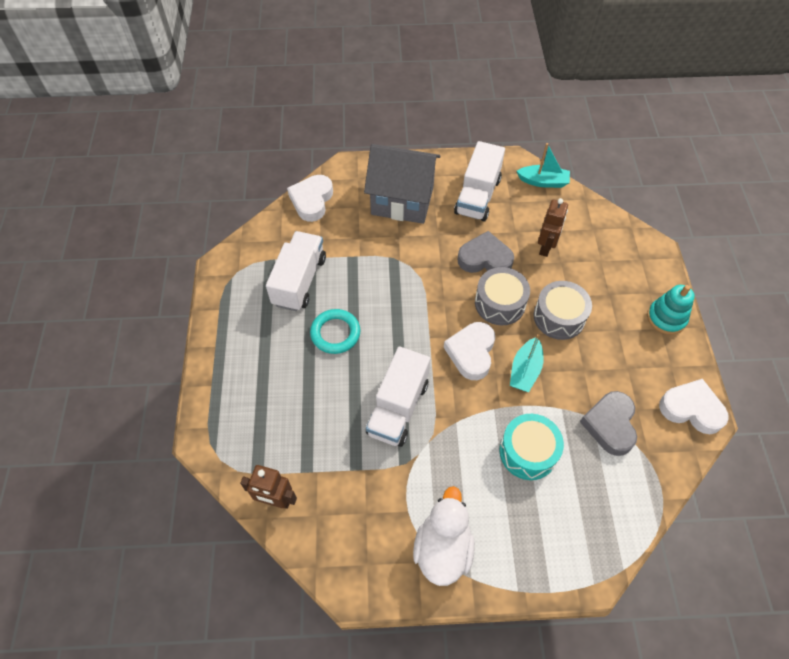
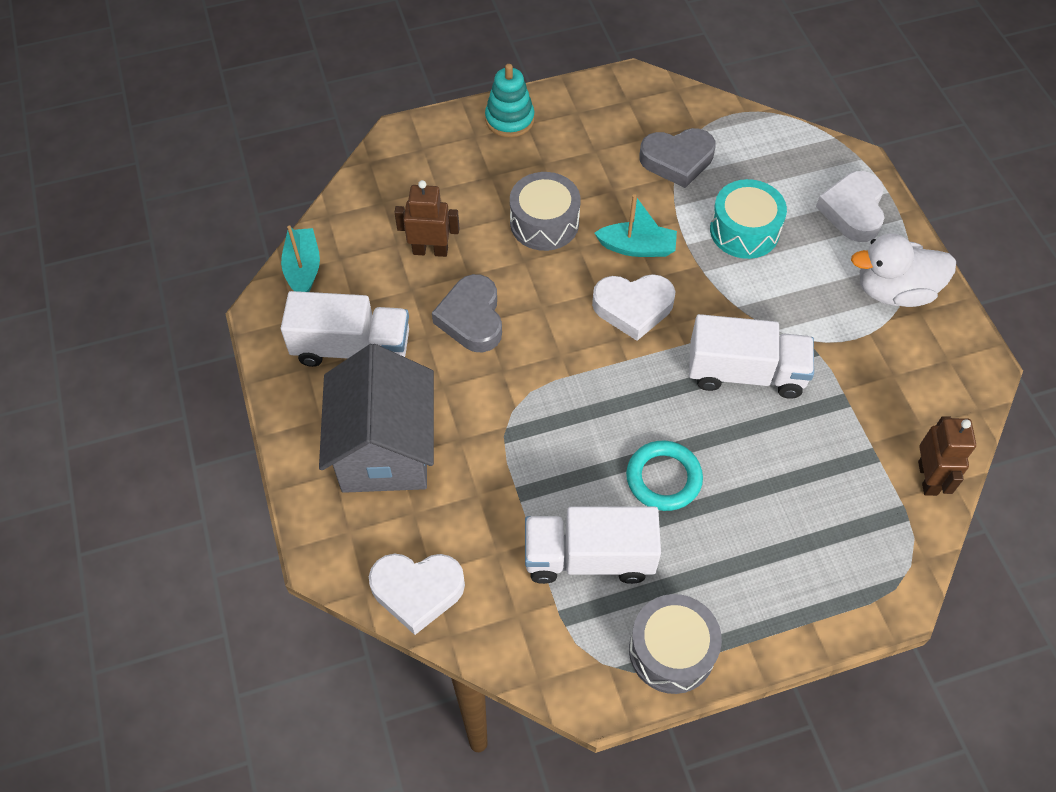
camera: 105 degrees left, 0 degrees up
(500, 303) = (544, 289): grey drum -> grey drum (671, 651)
(691, 409) = (627, 93): white heart -> white heart (853, 211)

